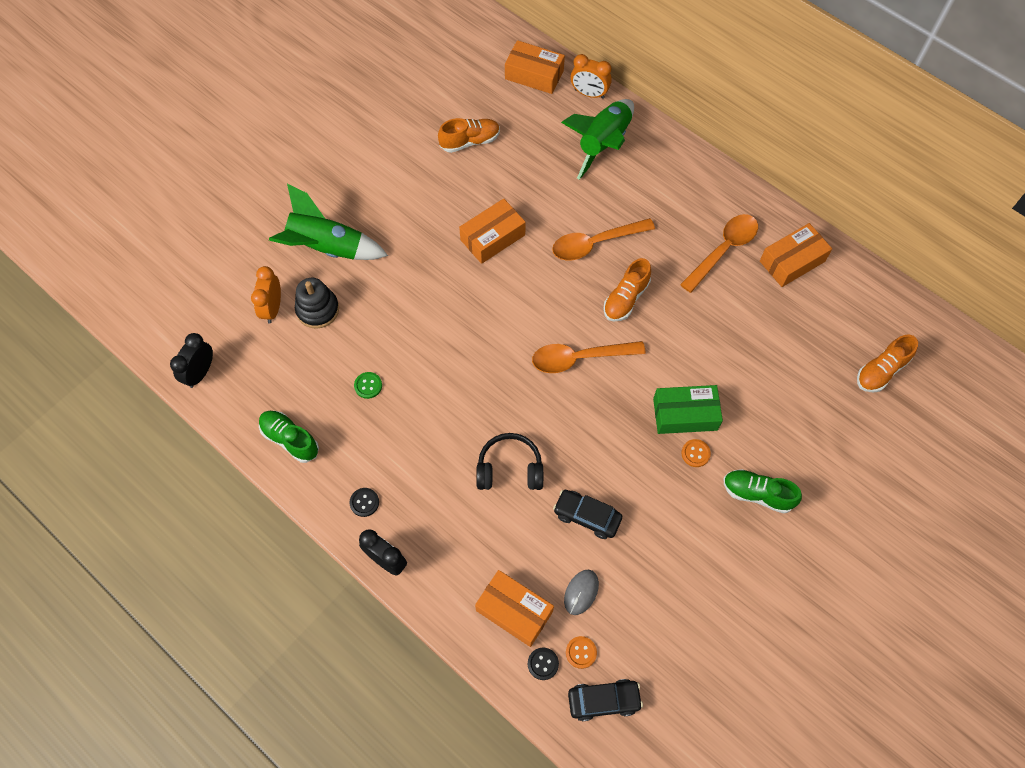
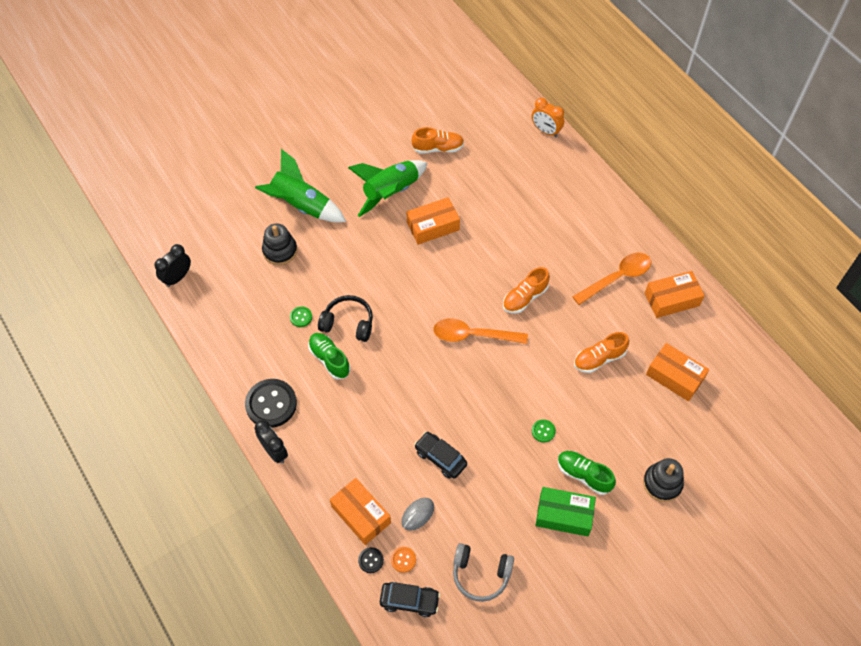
camera: 15 degrees right, 5 degrees down
(272, 308) = (246, 242): orange clock -> none
(290, 439) = (229, 343): green shoe -> green shoe (329, 359)
(364, 502) = (271, 404): black button -> black button, size x2.18
(510, 469) = (391, 406): black headphones -> black headphones (348, 323)
(534, 75) = (505, 107): orange box -> orange box (674, 376)
(595, 243) = (514, 249): orange spoon -> none
(603, 144) = (544, 173): green rocket -> green rocket (390, 193)
(676, 645) = (480, 574): none -> grey headphones
(685, 414) = (544, 399): green box -> green box (564, 515)
(695, 453) = (543, 431): orange button -> green button
(847, 481) = (662, 483): none -> black stacking toy
(881, 371) = (719, 403): orange shoe -> orange shoe (599, 359)

